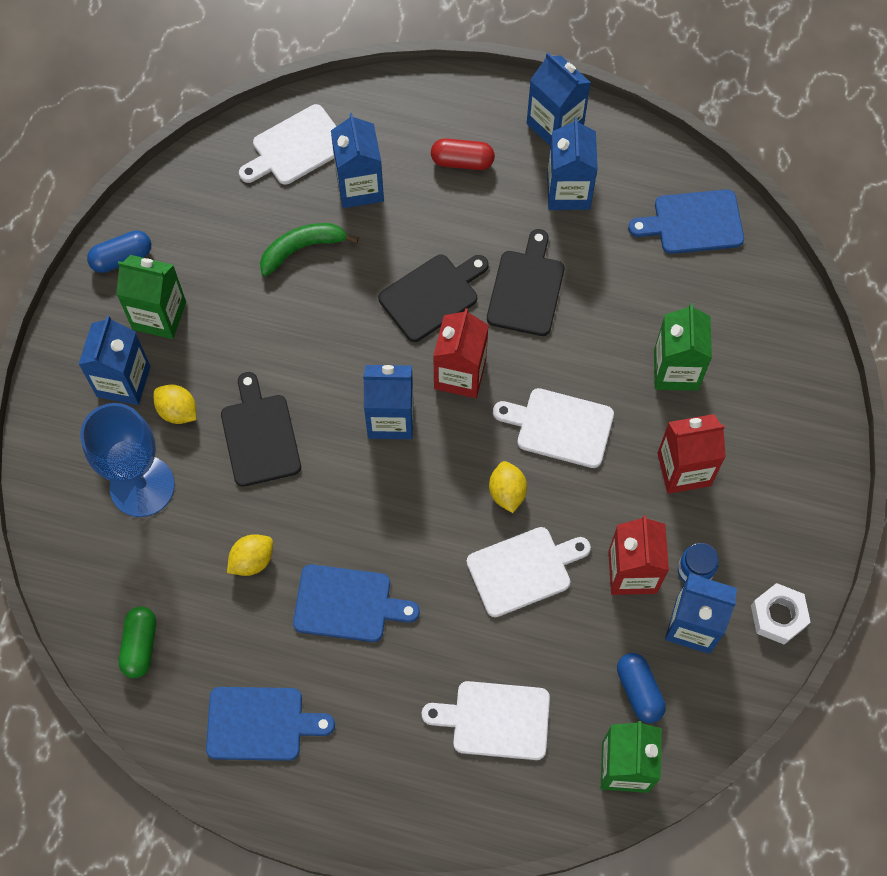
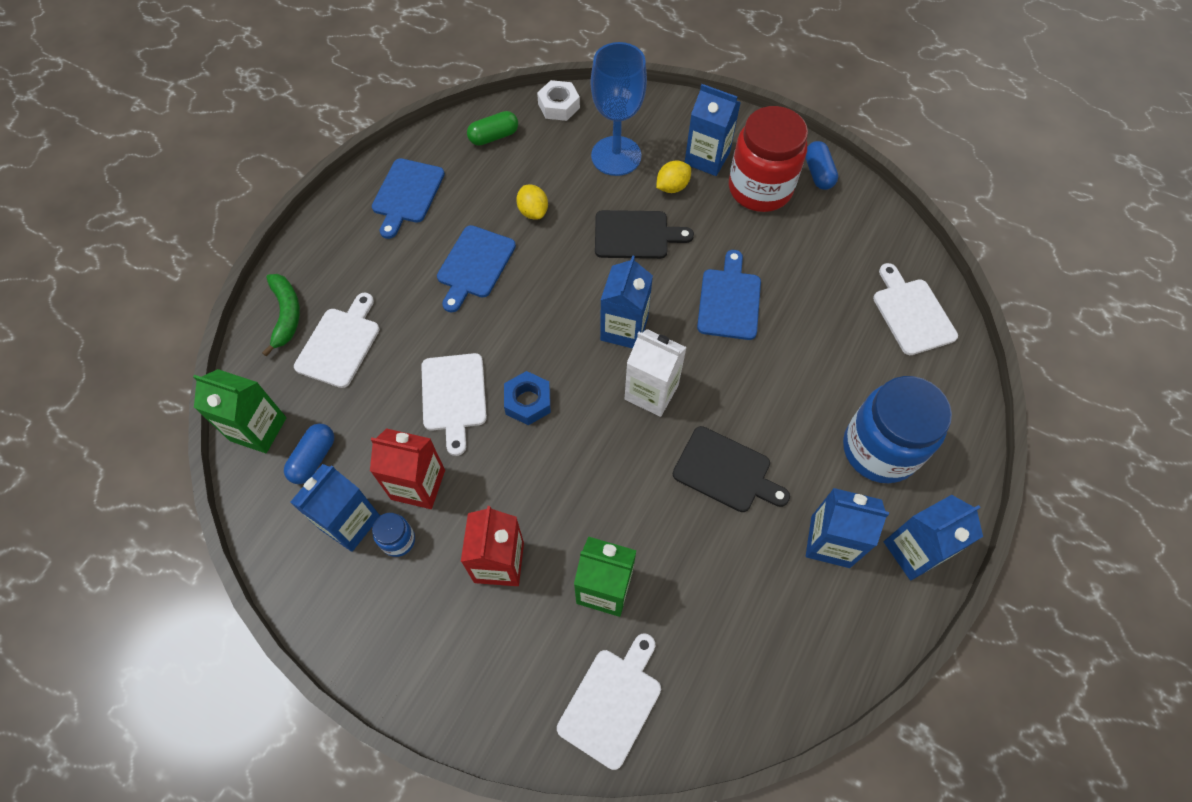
camera: 105 degrees right, 5 degrees down
(140, 645) = (494, 136): green capsule -> green capsule turned 45 degrees counterclockwise
(159, 315) = (760, 189): green carton -> red jar
(302, 249) = (804, 297): green banana -> green banana (286, 314)
(360, 187) = (862, 355): blue carton -> none
(432, 295) = (736, 388): black cutting board -> none
(460, 374) = (651, 392): red carton -> white carton
(462, 161) = (879, 449): red capsule -> blue jar
(507, 492) = (528, 401): yellow lemon -> blue nut
(560, 427) = (576, 462): white cutting board -> white cutting board (612, 702)
(639, 691) = (313, 458): blue capsule -> blue capsule turned 60 degrees counterclockwise
(693, 223) = (771, 663): blue cutting board -> blue cutting board (729, 300)
(778, 616) = (325, 604): white nut -> white nut (559, 106)

